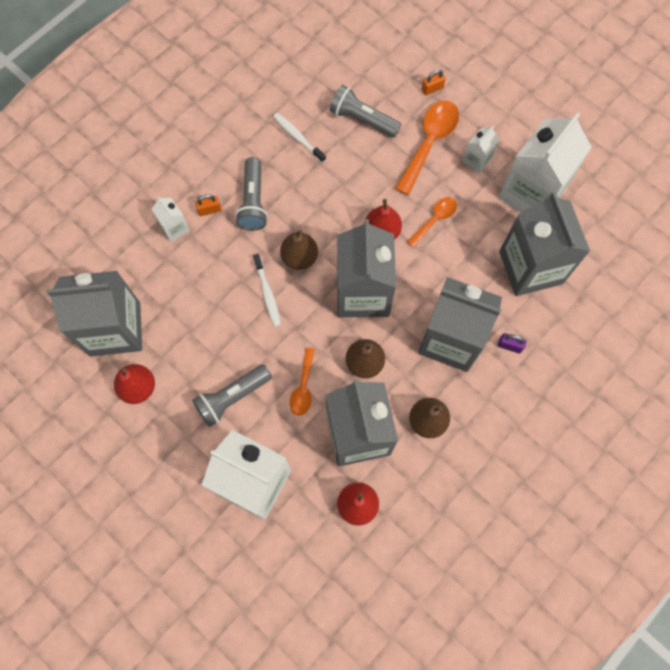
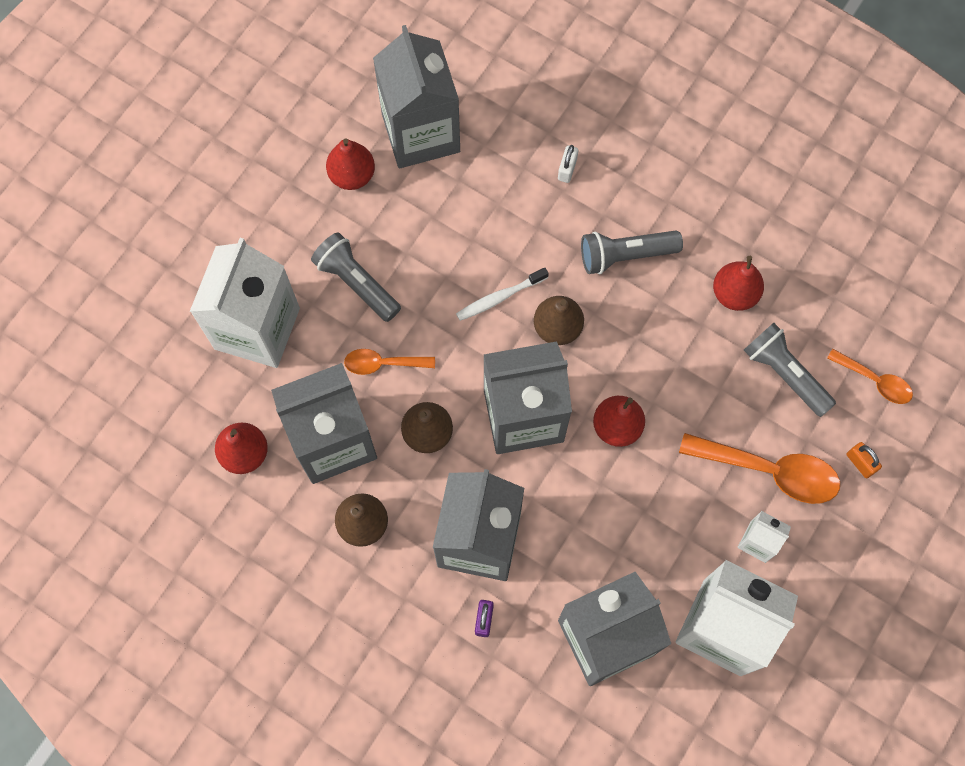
camera: 80 degrees right, 0 degrees up
(174, 228) = (567, 169): white carton -> white padlock
(209, 210) = (601, 205): orange padlock -> none
(298, 137) = (734, 294): white toothbrush -> red pear
(362, 119) = (784, 373): grey flashlight -> grey flashlight turned 60 degrees counterclockwise
(435, 220) = (650, 495): orange spoon -> orange spoon (874, 381)

